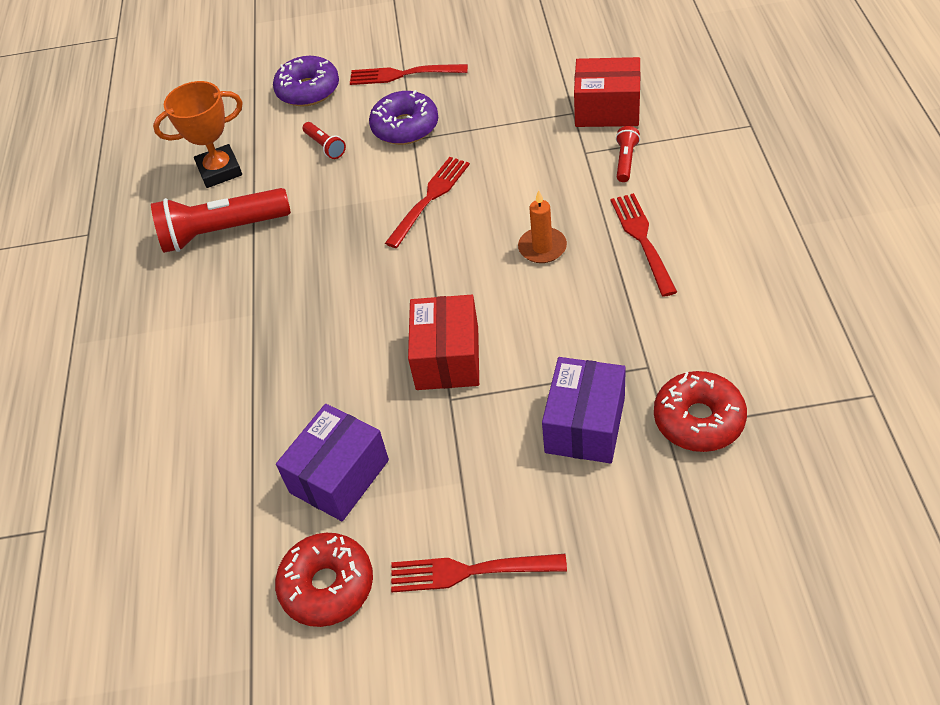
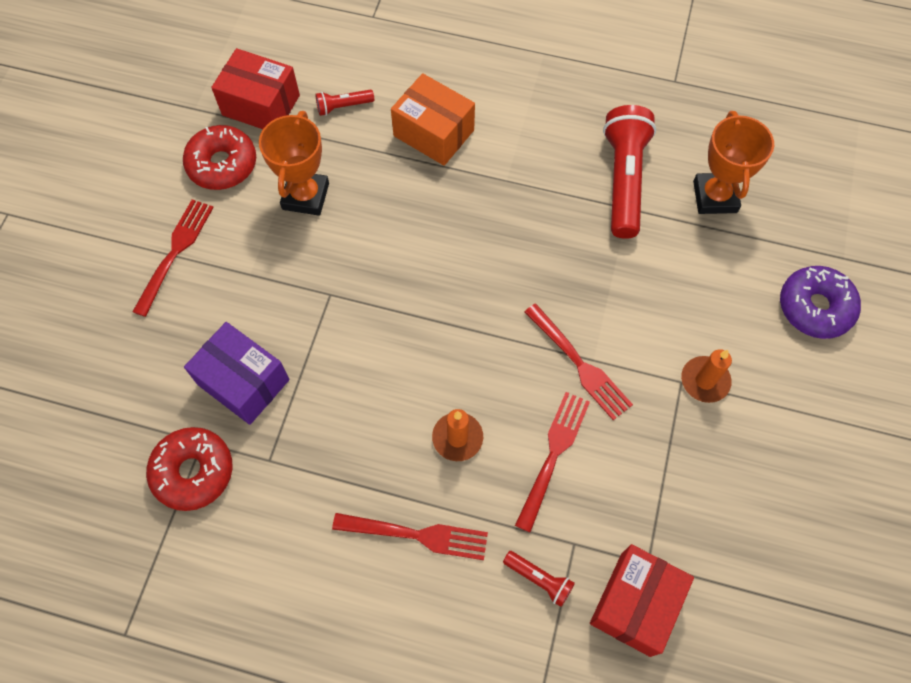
camera: 105 degrees right, 15 degrees up
(211, 396) = (433, 133): none -> orange box
(325, 146) = (708, 296): red flashlight -> red flashlight (343, 106)
(339, 476) = (305, 196): purple box -> orange trophy
(403, 74) = (802, 411): red fork -> red fork (553, 455)
(405, 127) = (705, 380): purple donut -> orange candle
(447, 358) = (372, 307): red box -> red box (261, 105)

